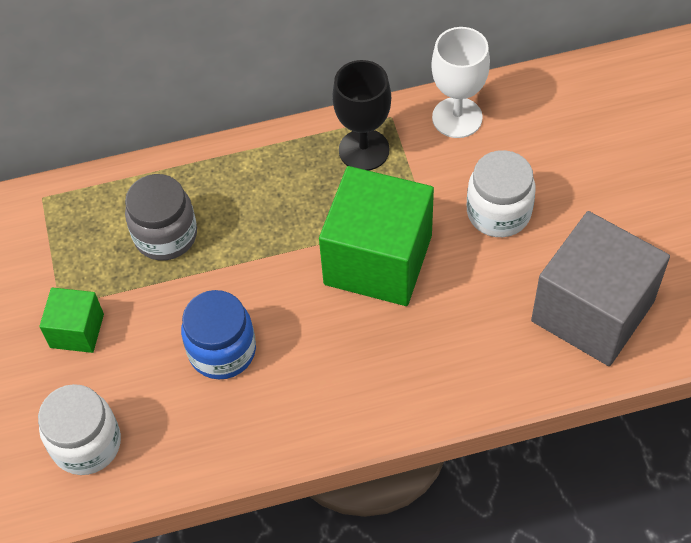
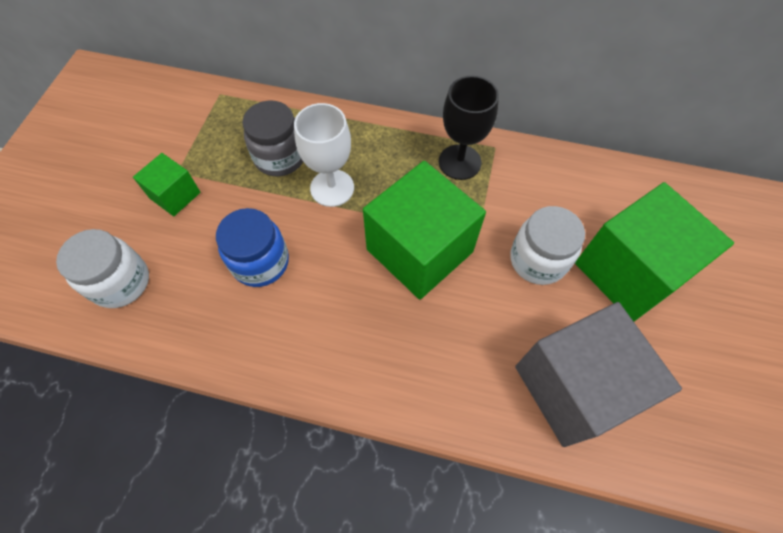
camera: 25 degrees right, 5 degrees up
(457, 117) = (546, 170): white goblet -> white goblet (332, 188)
(589, 182) = (629, 271): none -> green cube

